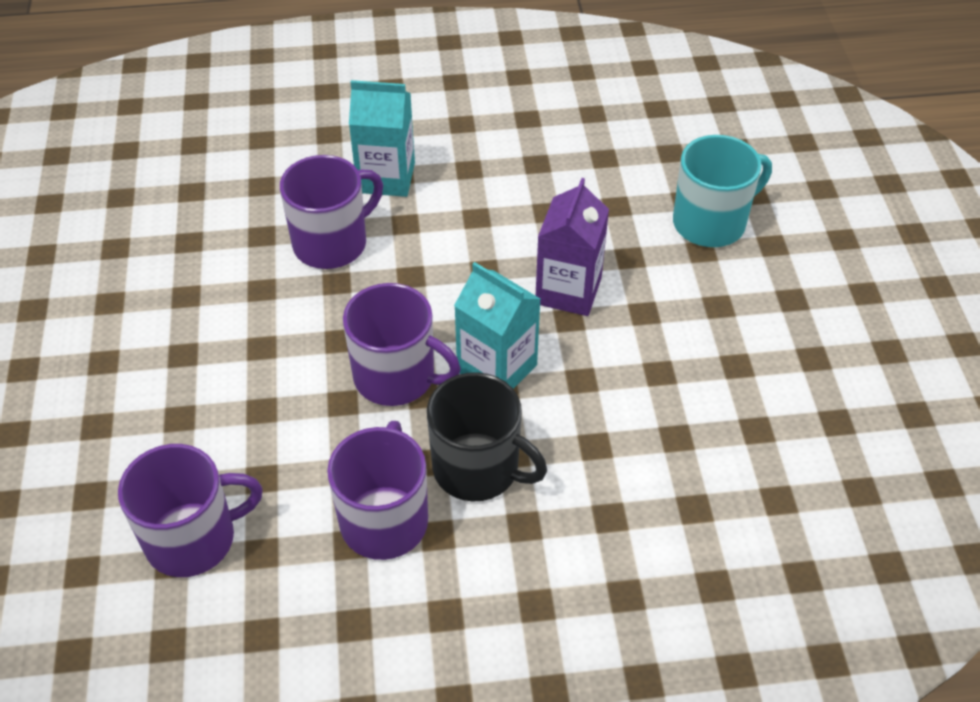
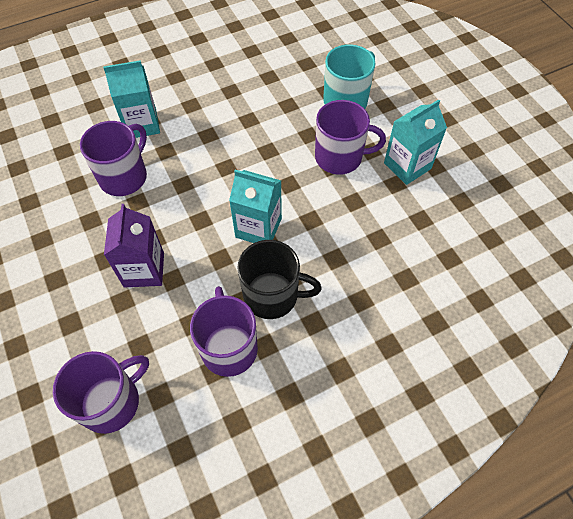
camera: 20 degrees left, 10 degrees up
(396, 377) = (199, 252): purple mug -> purple mug (340, 157)
(568, 290) = (281, 166): purple carton -> purple carton (144, 269)
(769, 344) = (407, 166): none -> turquoise carton

